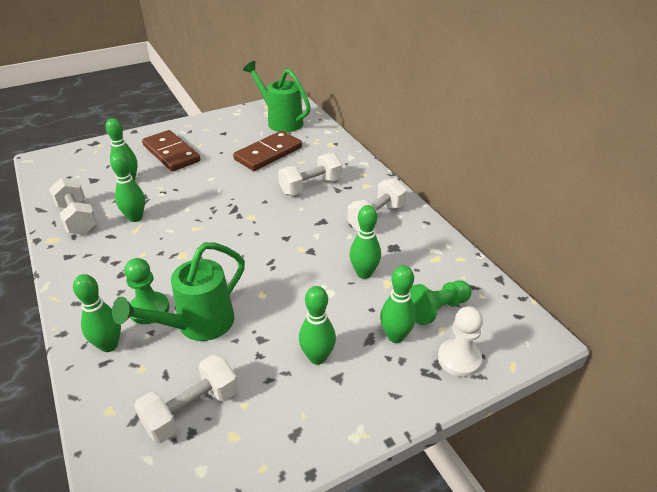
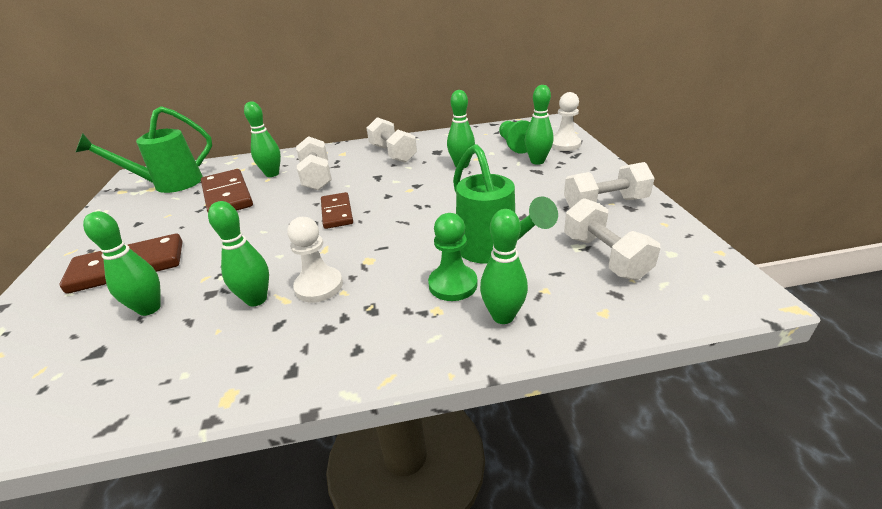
camera: 70 degrees left, 5 degrees down
(77, 218) = (196, 365): white dumbbell -> white dumbbell (605, 204)
(149, 240) = (319, 286): none -> white pawn
(250, 217) = (337, 212): none -> brown domino
(317, 357) = (552, 192): green bowling pin -> green bowling pin (272, 174)

